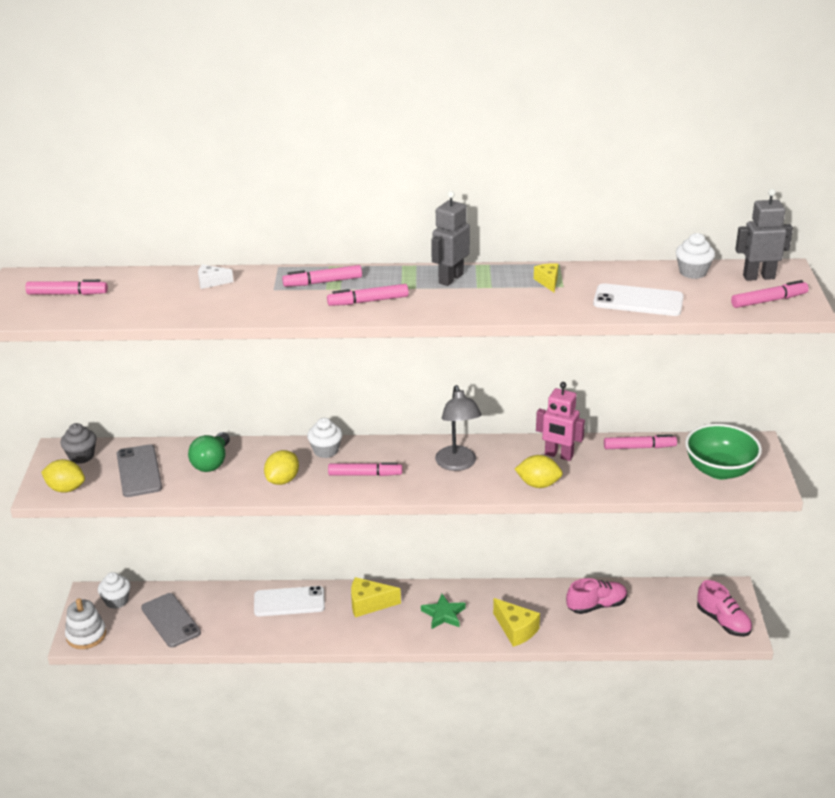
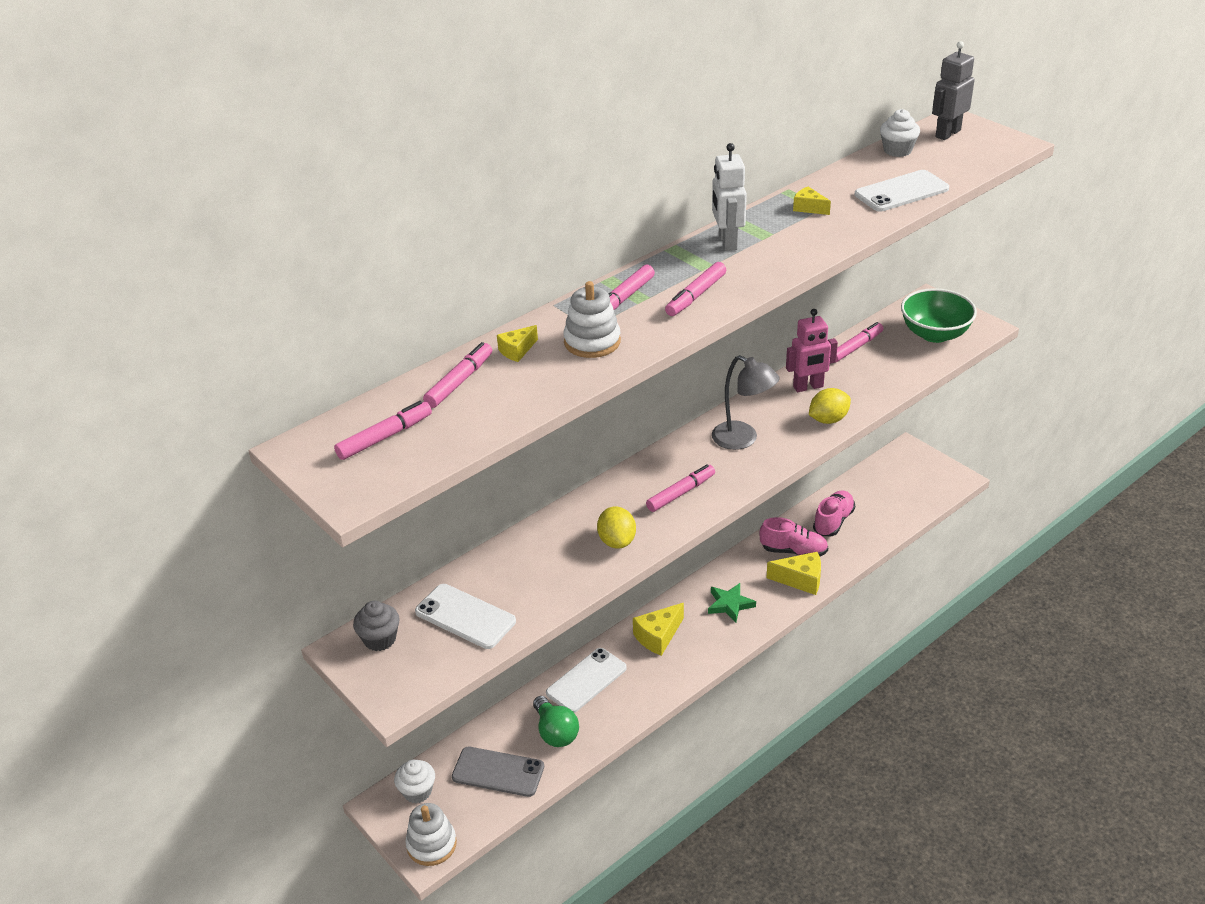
camera: 40 degrees left, 5 degrees up
(66, 488) = (415, 680): yellow lemon -> none
(139, 471) = (465, 617): grey phone -> white phone
(211, 282) = (517, 350): white cheese -> yellow cheese
(212, 462) = (525, 565): green light bulb -> green light bulb (555, 732)
(259, 298) = (592, 342): none -> white stacking toy
(326, 450) = (614, 492): white cupcake -> none
(450, 278) = (727, 242): grey robot -> white robot
(723, 621) = (932, 477): pink shoe -> pink shoe (793, 551)
(769, 301) = (986, 149): pink marker -> pink marker (459, 381)

